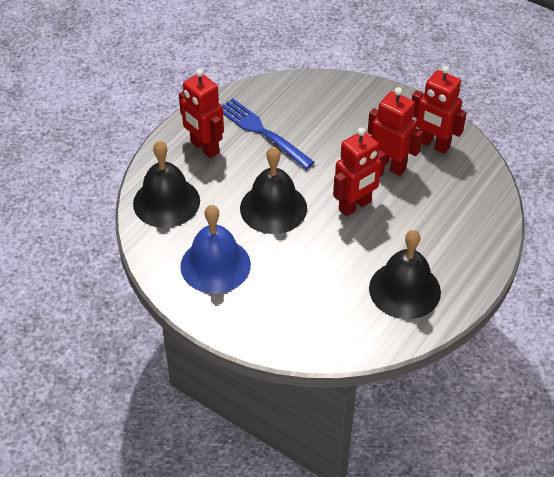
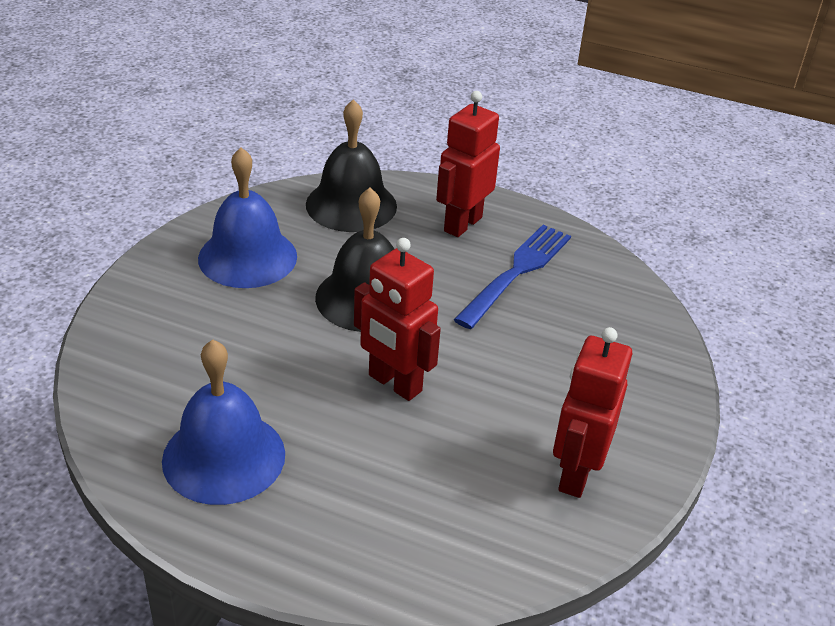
camera: 75 degrees right, 10 degrees down
(389, 165) = (500, 418): red robot -> none
(404, 290) = (224, 457): black bell -> blue bell

